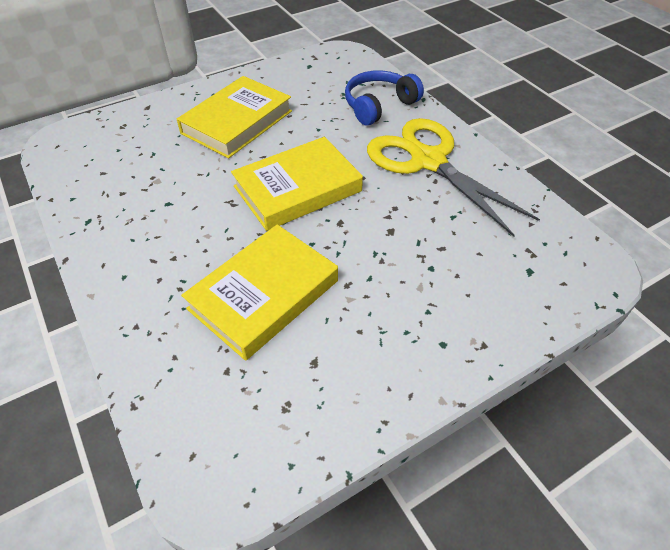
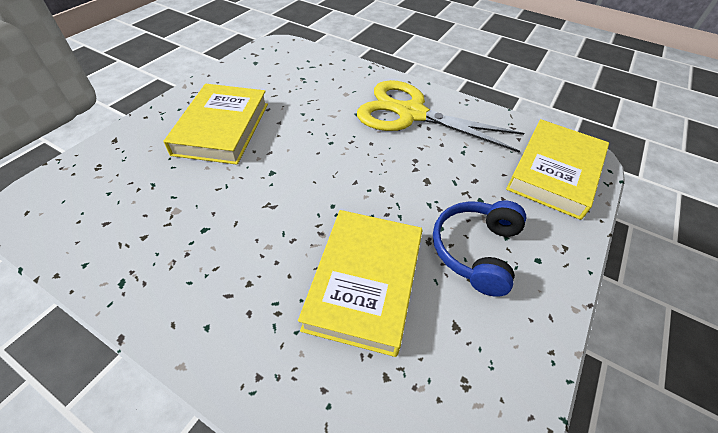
camera: 30 degrees left, 0 degrees up
(297, 189) = (323, 171): yellow book -> yellow book (555, 172)
(379, 105) = (339, 80): blue headphones -> blue headphones (475, 250)

